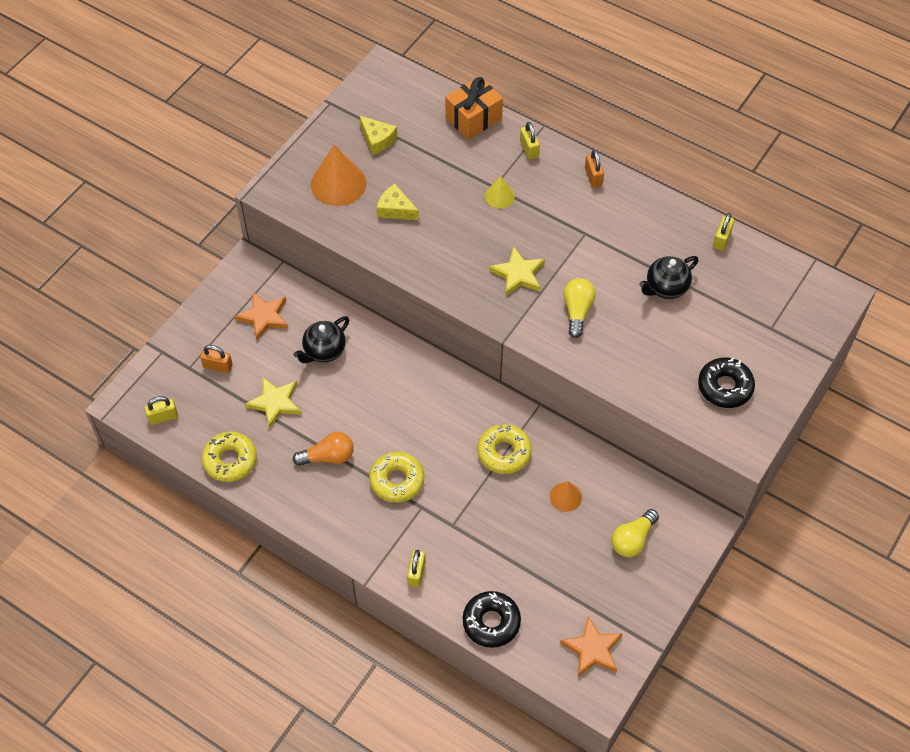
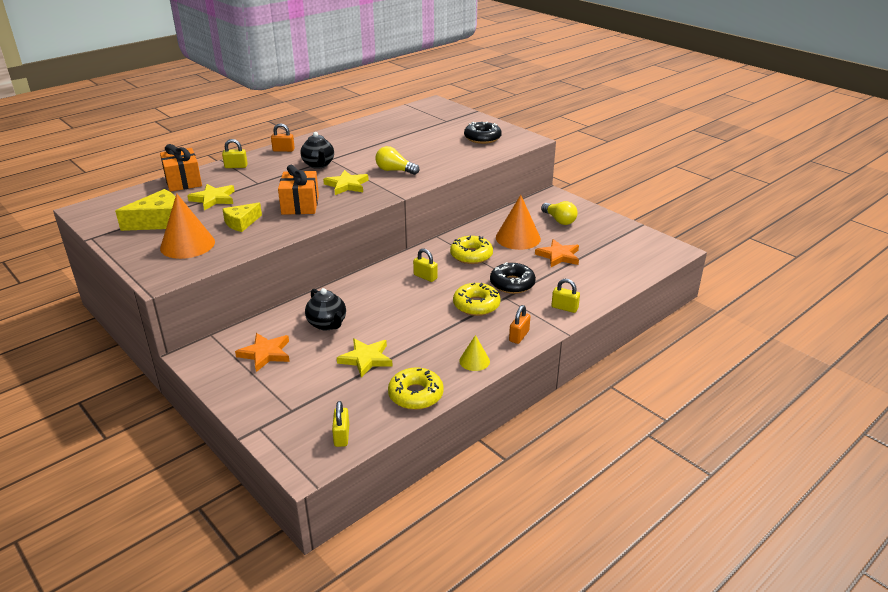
camera: 75 degrees left, 25 degrees down
(218, 366) = (302, 390): orange padlock -> orange padlock (519, 336)
(328, 457) = (438, 336): orange light bulb -> none
(377, 139) = (159, 221): yellow cheese -> yellow cheese, size x1.55
(441, 163) = (213, 199): none -> yellow star
(453, 246) = (300, 205): none -> orange gift
(491, 622) = (613, 281): black donut -> black donut (512, 284)
(499, 196) = (269, 182): yellow cone -> yellow cone (474, 361)
(565, 497) = (518, 238): orange cone -> orange cone, size x1.86
(592, 649) = (640, 246): orange star -> orange star (558, 256)
(666, 288) = (395, 142): black teapot -> black teapot (318, 165)
(721, 239) = (370, 123): yellow padlock -> yellow padlock (425, 277)

